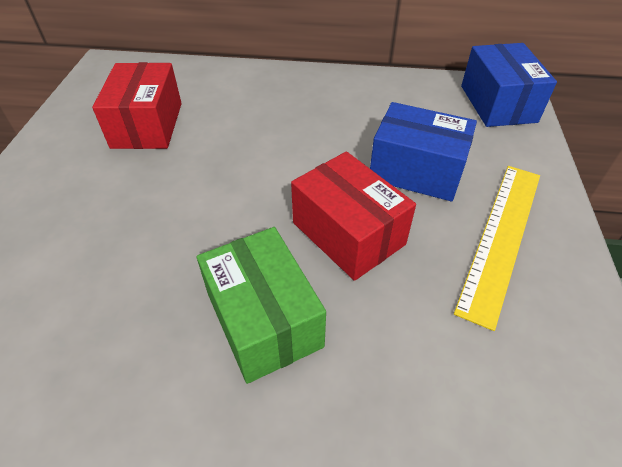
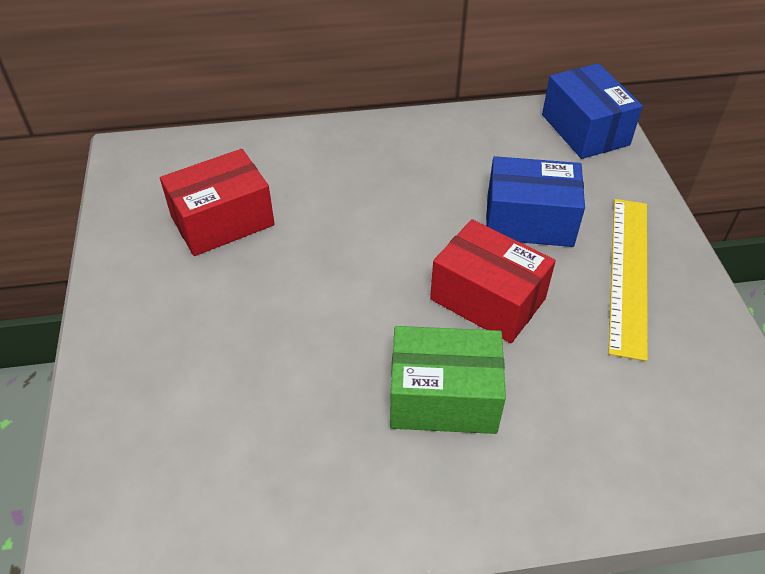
camera: 15 degrees left, 0 degrees up
(147, 125) = (222, 221): red box -> red box turned 75 degrees clockwise
(264, 320) = (443, 397): green box -> green box turned 45 degrees counterclockwise

